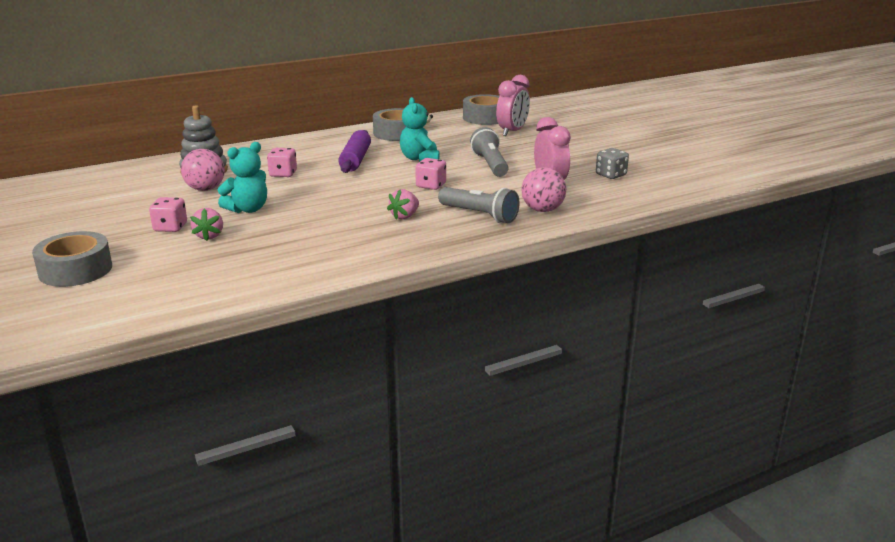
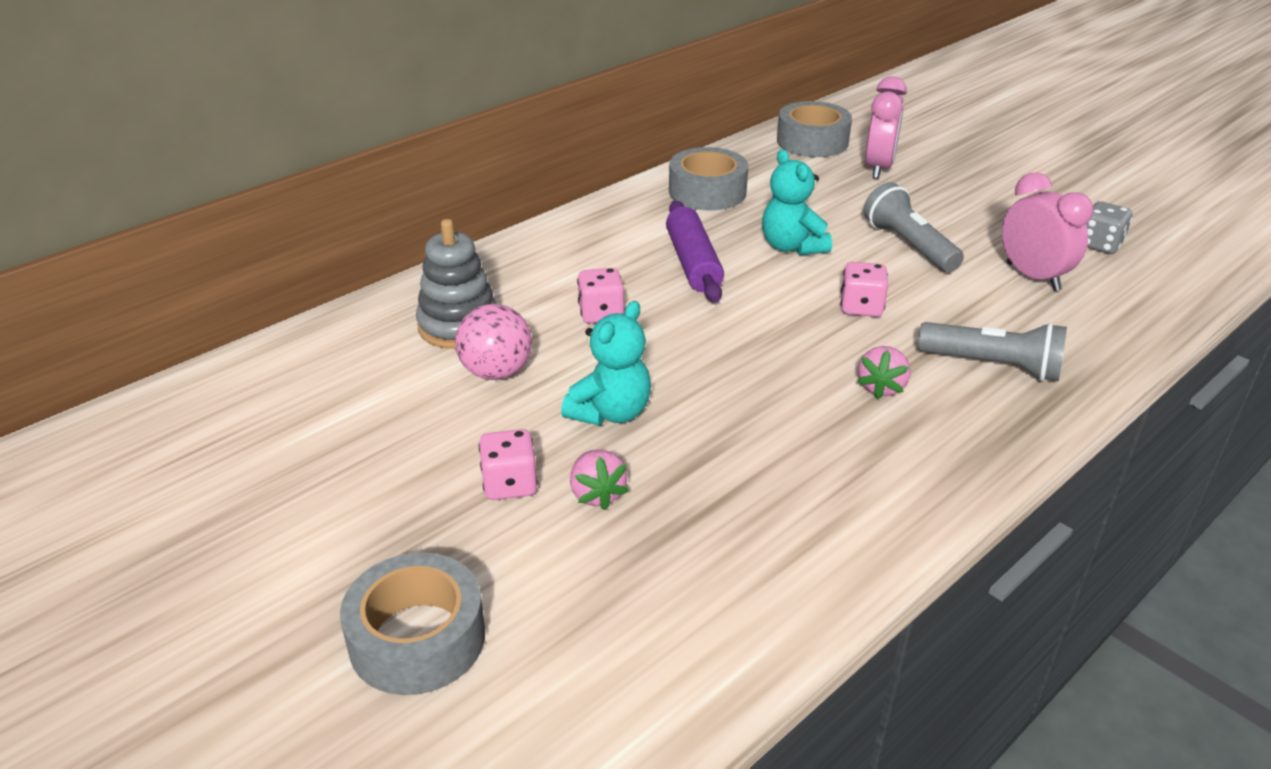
camera: 15 degrees left, 10 degrees up
(542, 210) = (1074, 338): pink ball -> none

